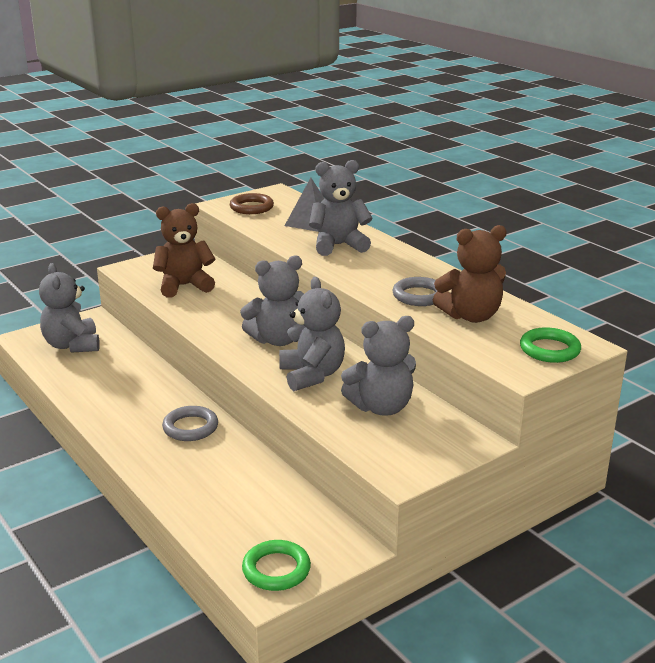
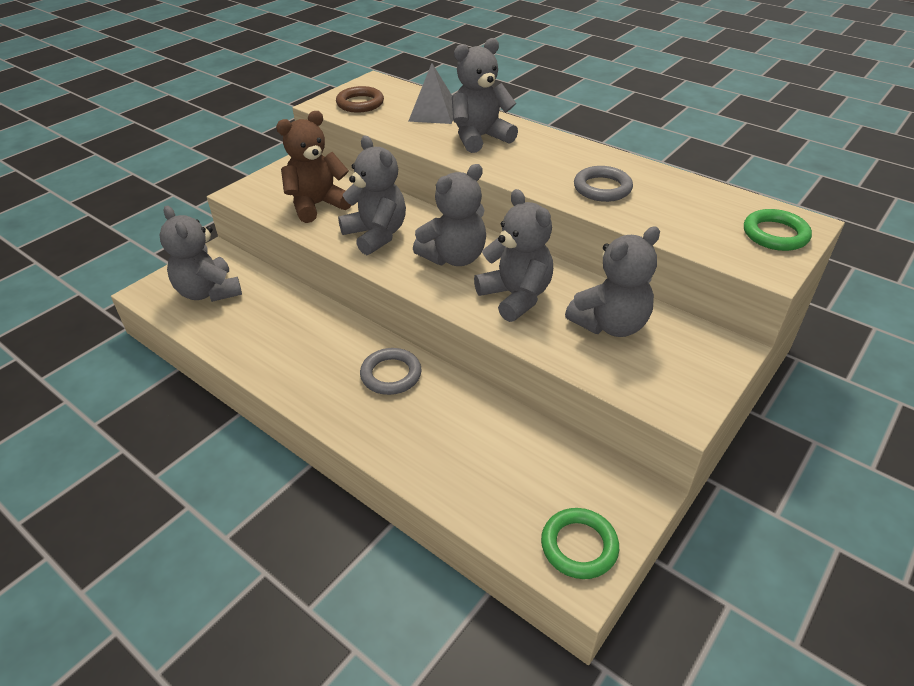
camera: 15 degrees left, 15 degrees up
(221, 314) = (376, 235): none -> grey teddy bear
(471, 316) = (670, 205): brown teddy bear -> none

